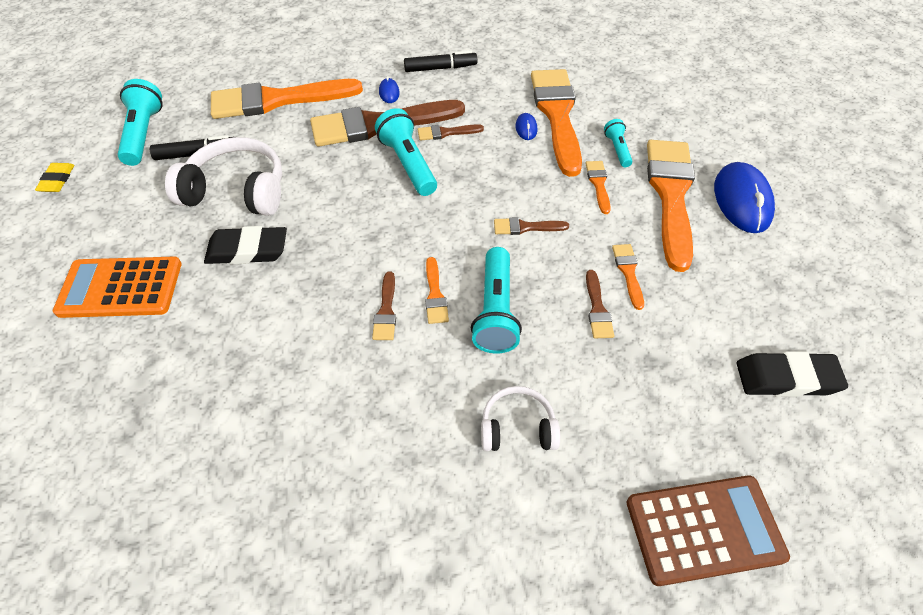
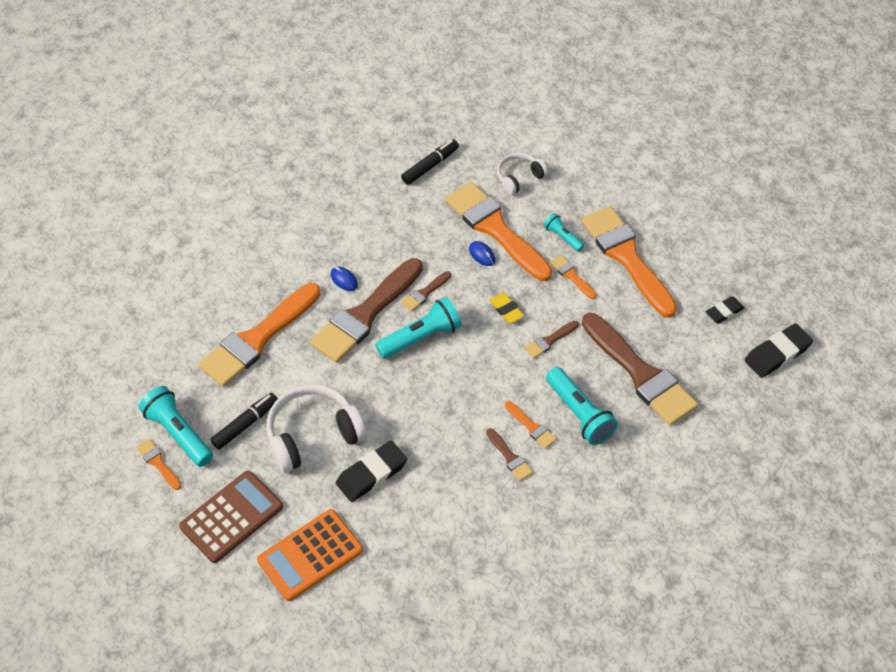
camera: 35 degrees left, 0 degrees up
(57, 180) = (155, 512): yellow eraser -> yellow eraser (506, 310)
(408, 164) = (421, 337): turquoise flashlight -> turquoise flashlight turned 120 degrees clockwise
(440, 68) = (364, 232): black marker -> black marker (430, 166)
(517, 427) = (651, 478): white headphones -> white headphones (519, 177)
(597, 309) = (640, 374): brown brush -> brown brush, size x2.36
(628, 272) = (641, 336): orange brush -> orange brush (158, 463)
(704, 529) = (787, 470): brown calculator -> brown calculator (231, 517)
(742, 201) = (675, 235): blue mouse -> none
(747, 298) = (724, 312): none -> black eraser

